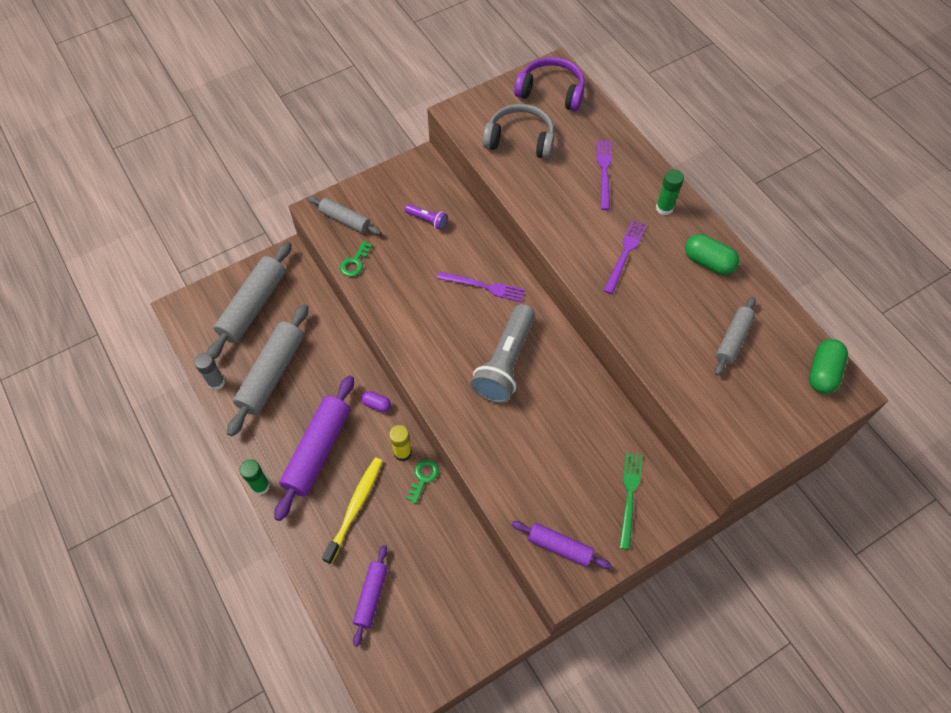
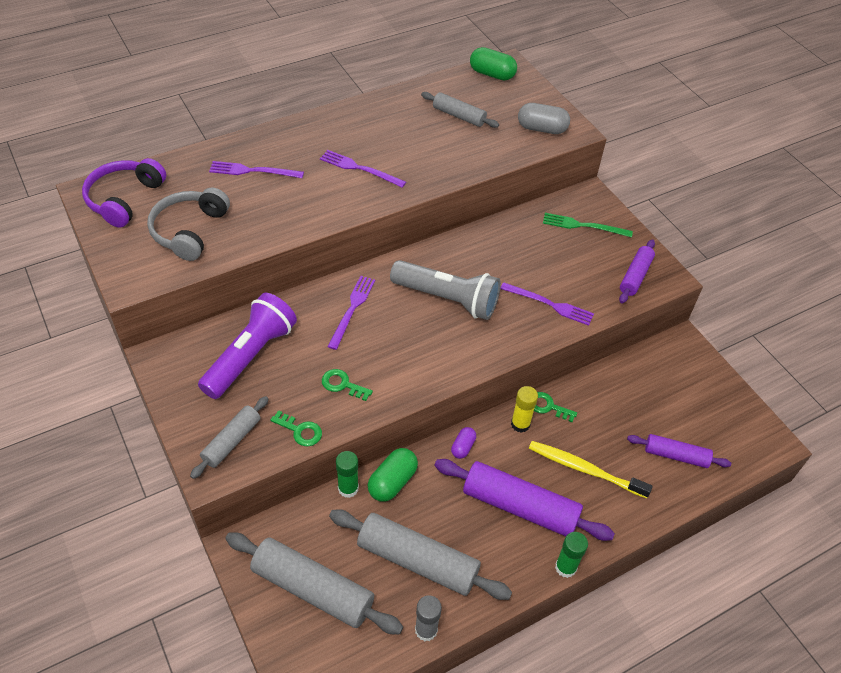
camera: 90 degrees left, 10 degrees down
(401, 287) = (342, 384): none -> green key
(427, 220) = (250, 355): purple flashlight -> purple flashlight, size x2.20
(508, 456) = (550, 304): none -> purple fork
(664, 208) = (308, 136): green glue stick -> green glue stick (348, 488)
(708, 262) = (376, 118): green capsule -> green capsule (392, 482)
(732, 425) = (541, 129): none -> grey capsule

